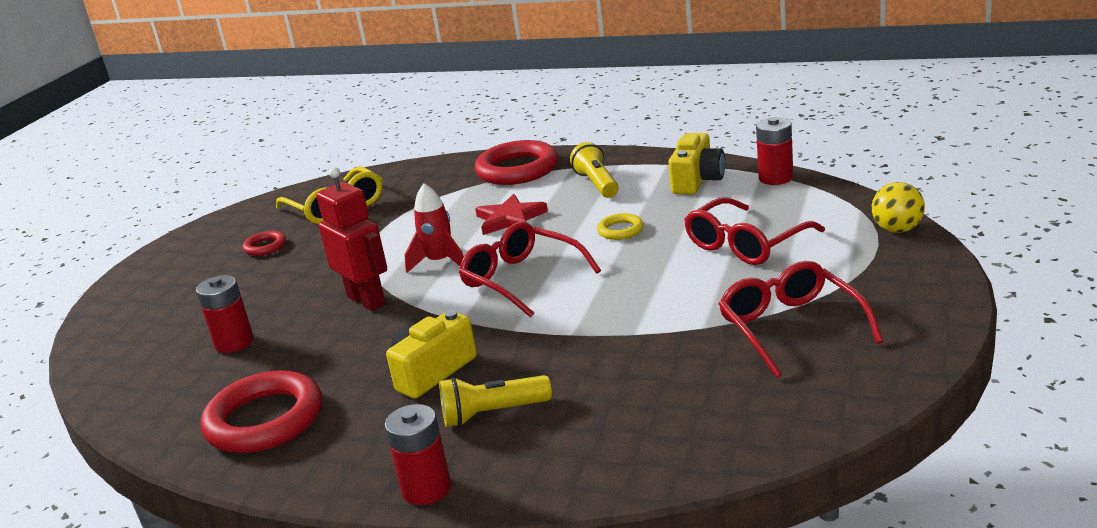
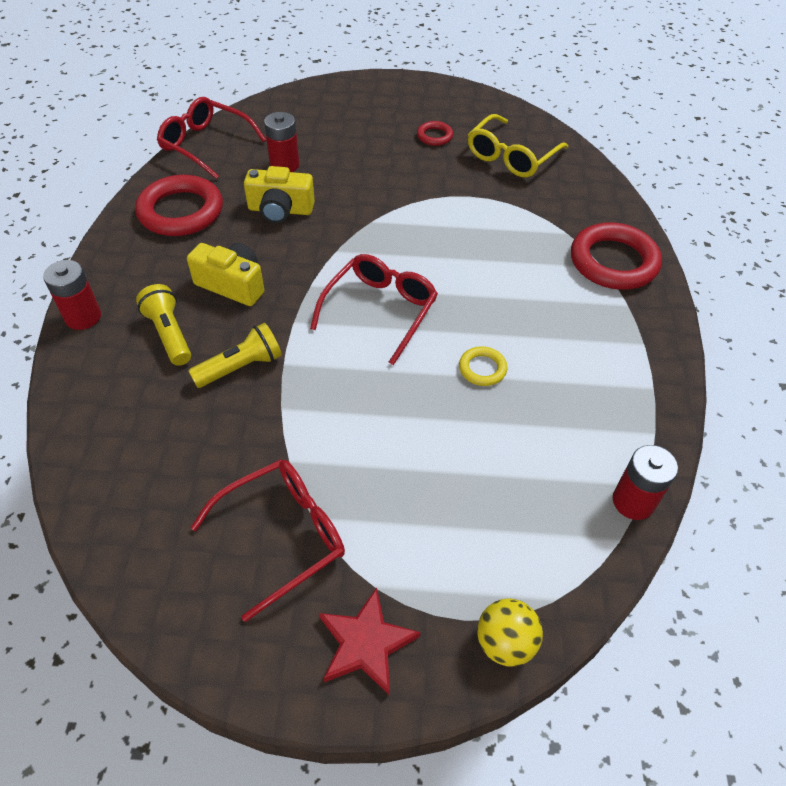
camera: 70 degrees right, 25 degrees up
(367, 300) = (345, 219): red robot -> none
(440, 262) = (411, 248): red rocket -> none
(510, 219) = (499, 279): red star -> red star (365, 643)
(597, 184) = (588, 332): yellow flashlight -> yellow flashlight (241, 367)
(697, 180) = (612, 422): yellow camera -> yellow camera (280, 210)
(746, 244) = (458, 483): red glasses -> red glasses (206, 145)

